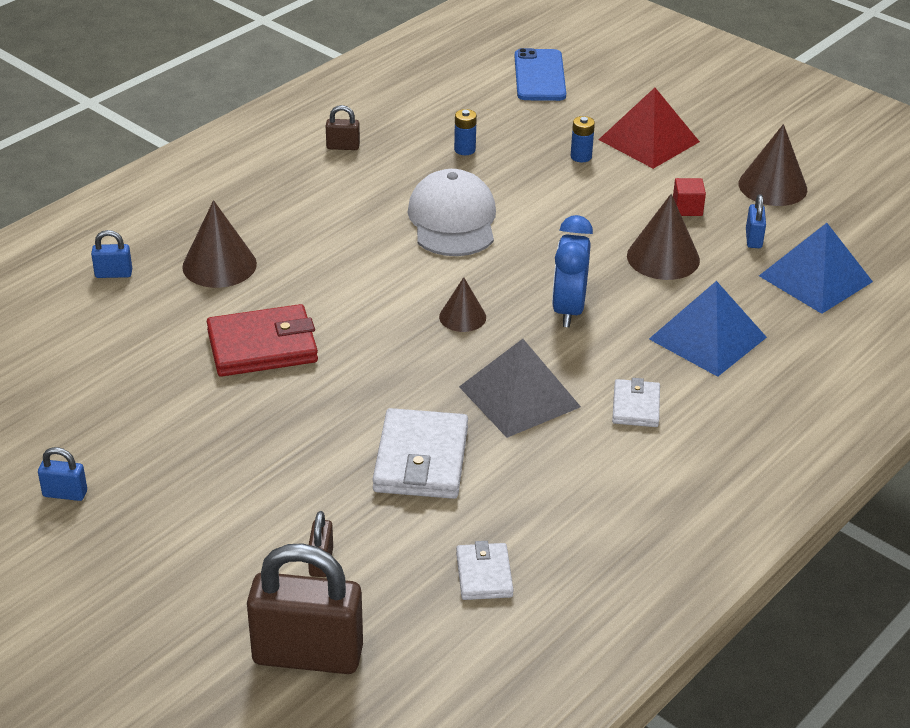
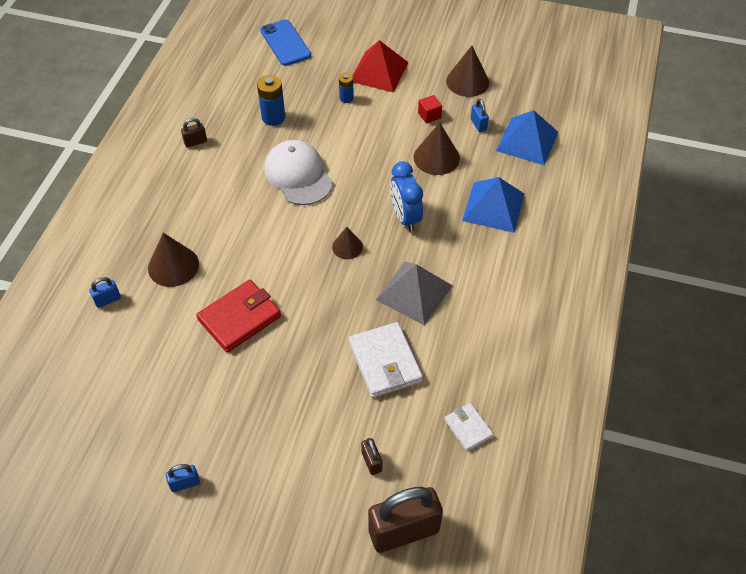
camera: 25 degrees left, 15 degrees up
(464, 150) = (273, 117): blue battery -> blue battery, size x1.66
(636, 406) = (482, 272): white wallet -> none

